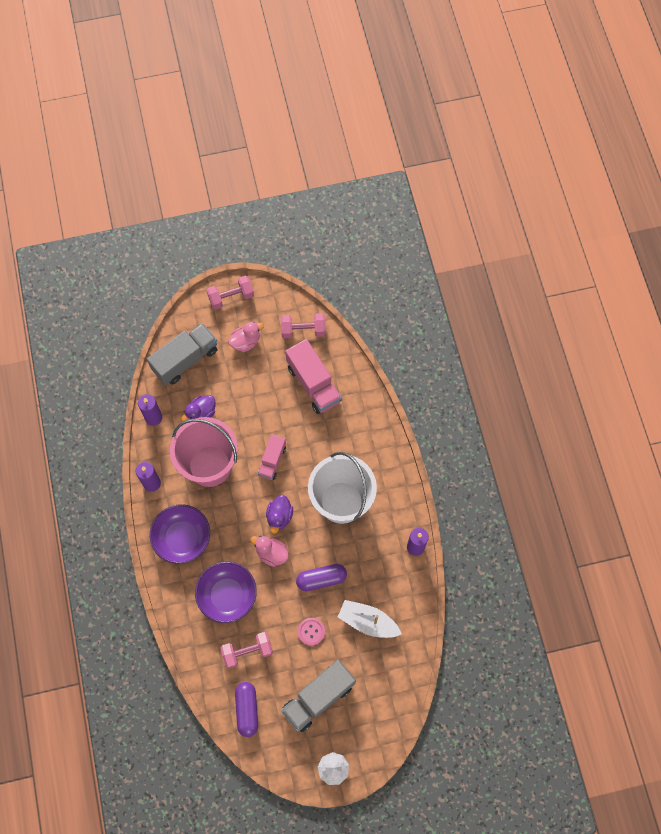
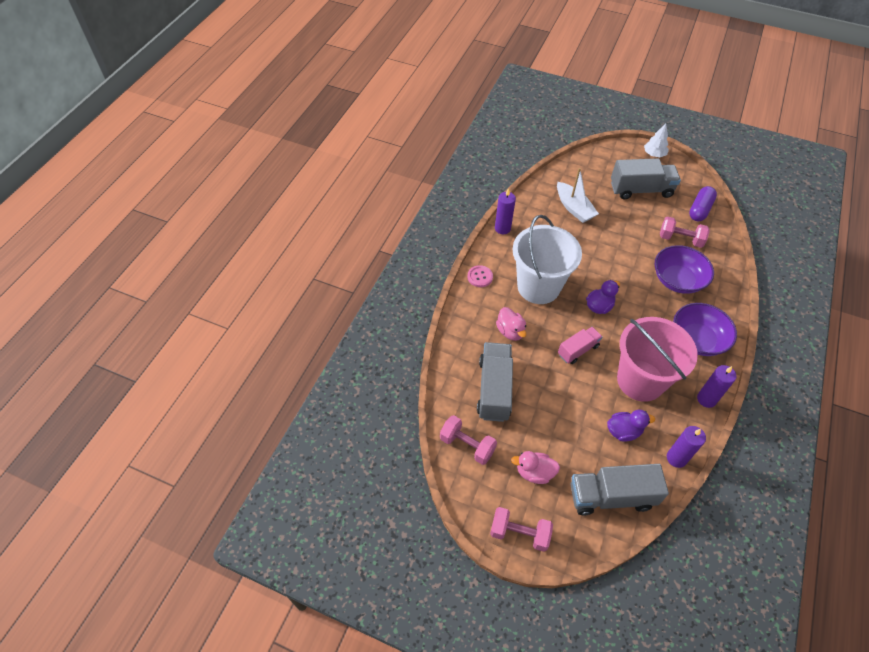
camera: 145 degrees left, 15 degrees down
(271, 553) = (622, 286): pink duck -> pink duck (510, 331)
(311, 631) = (622, 225): pink button -> pink button (480, 277)
(313, 384) = (494, 389): pink truck -> grey truck
(321, 579) = (592, 249): purple capsule -> none

